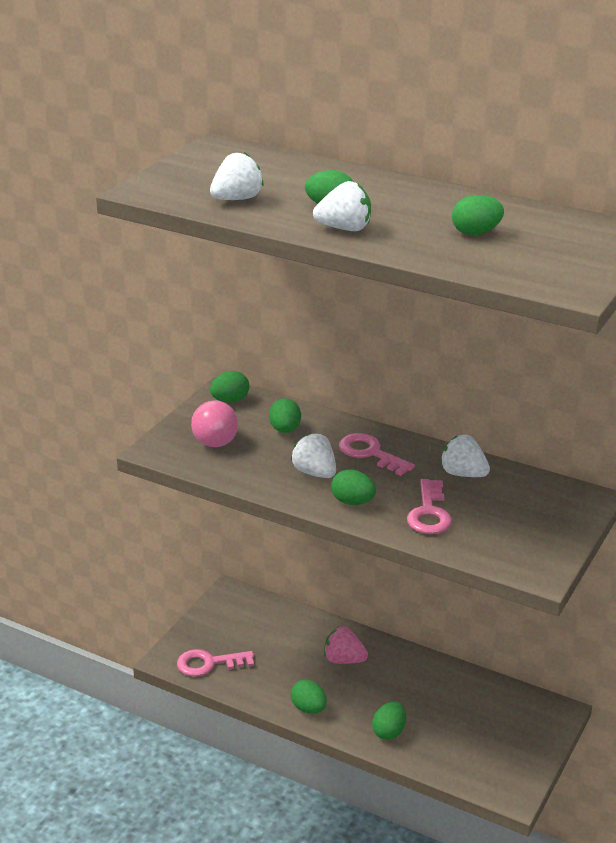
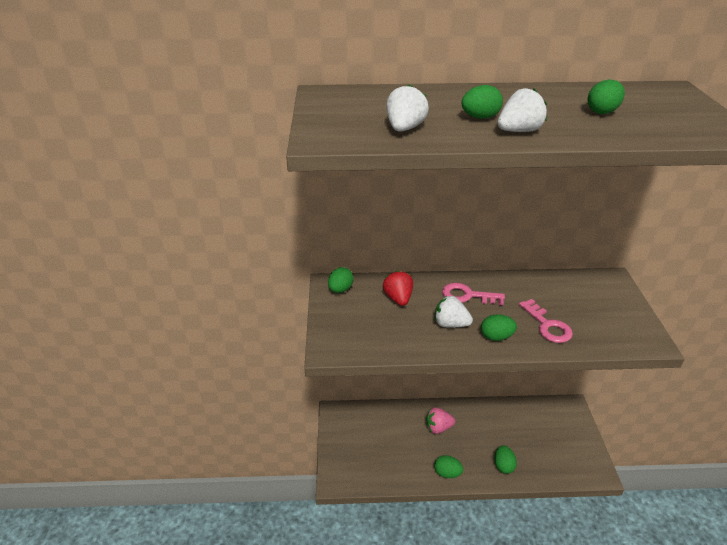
camera: 30 degrees left, 5 degrees up
(209, 663) = (363, 471): pink key -> none
(215, 437) = (359, 322): pink light bulb -> none
(285, 430) = (398, 298): green egg -> red strawberry
(463, 474) = (534, 289): white strawberry -> none

